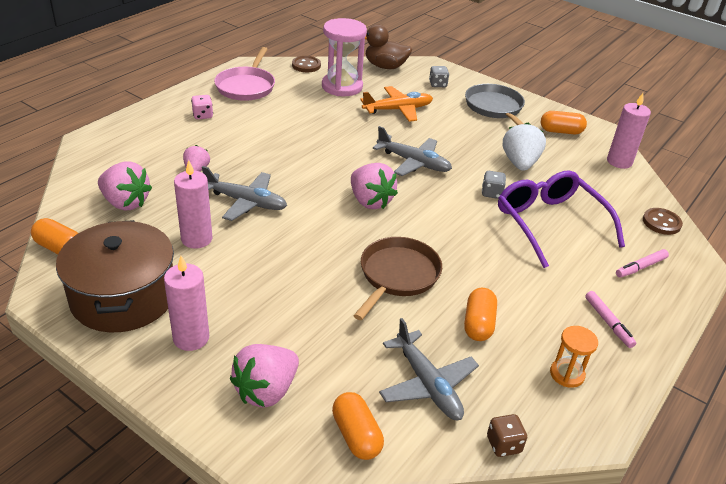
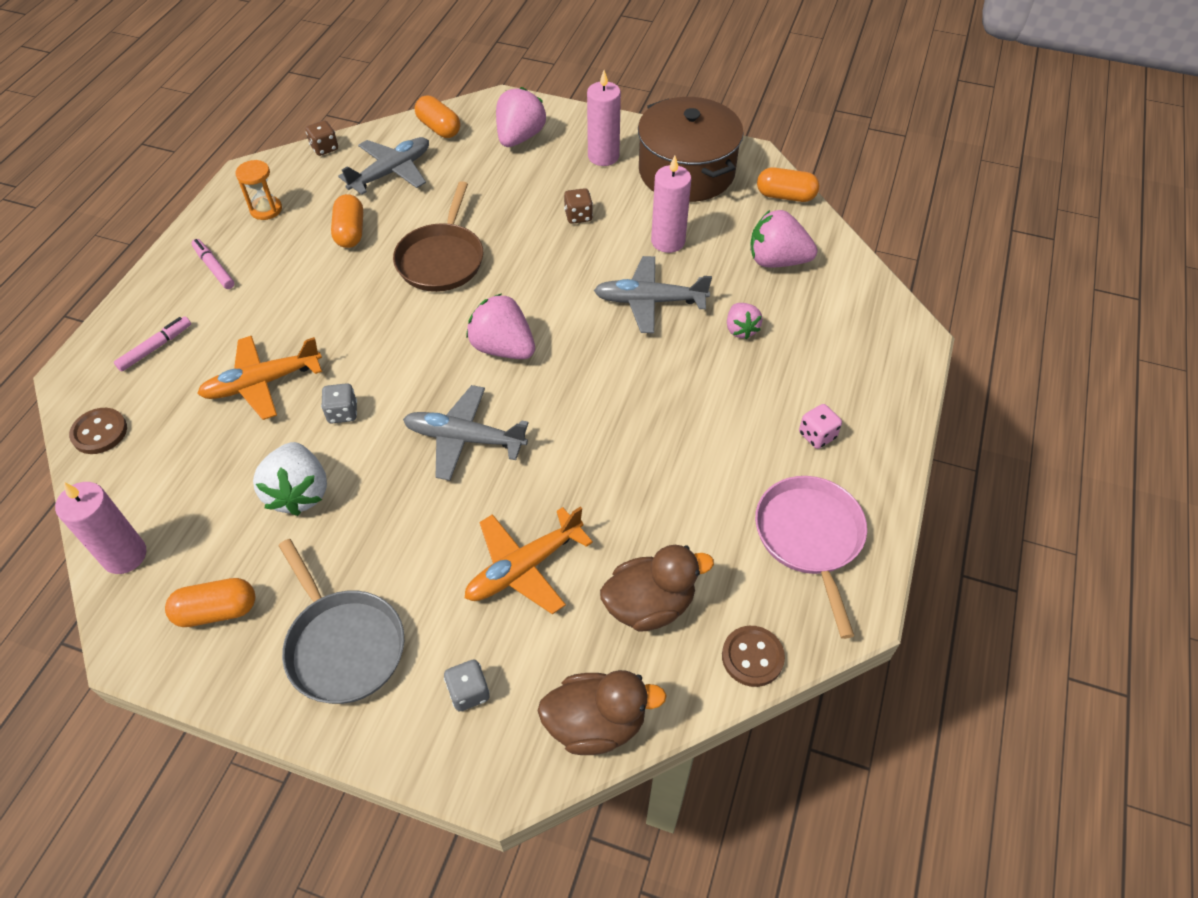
camera: 165 degrees right, 15 degrees up
(258, 281) = (578, 216): none -> brown dice
(342, 86) = (649, 605): pink hourglass -> brown duck
(427, 384) = (391, 172): grey plane -> grey plane turned 90 degrees clockwise
(550, 223) = (262, 383): purple glasses -> orange plane

